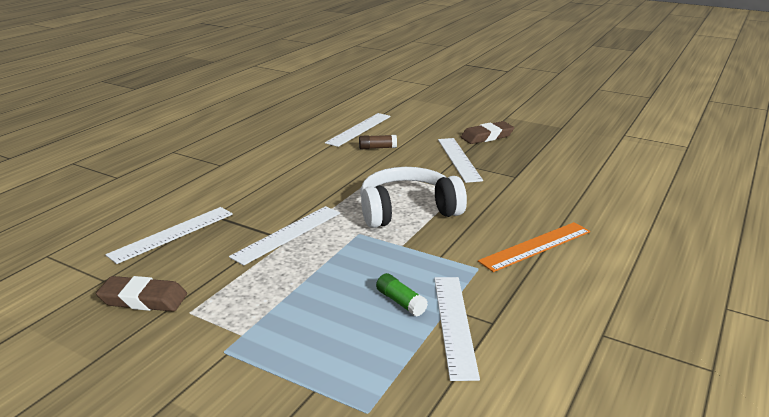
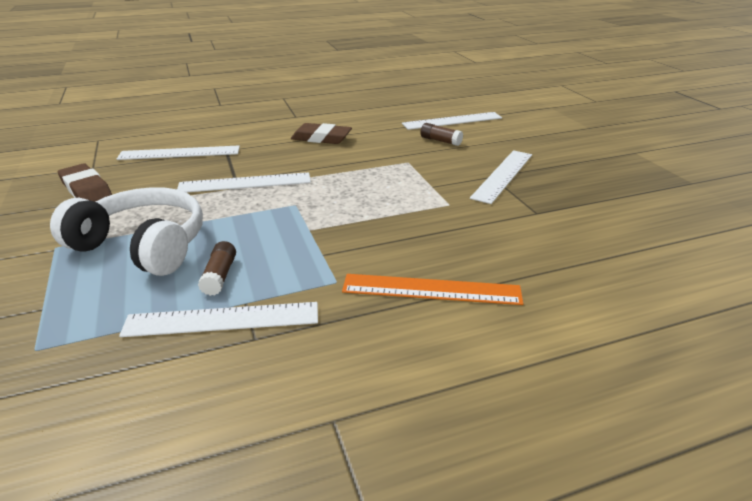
camera: 40 degrees right, 5 degrees up
(400, 302) = (220, 276): green glue stick -> brown glue stick
(407, 210) = (369, 202): white headphones -> white headphones (143, 246)
(454, 324) = (222, 319): white ruler -> white ruler turned 45 degrees clockwise
(487, 136) = (574, 164): brown eraser -> brown eraser (321, 138)

